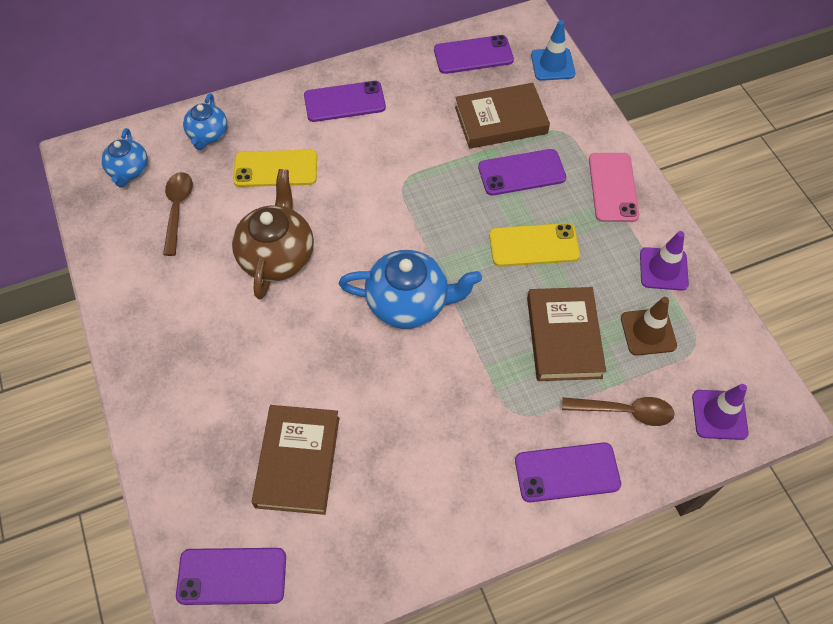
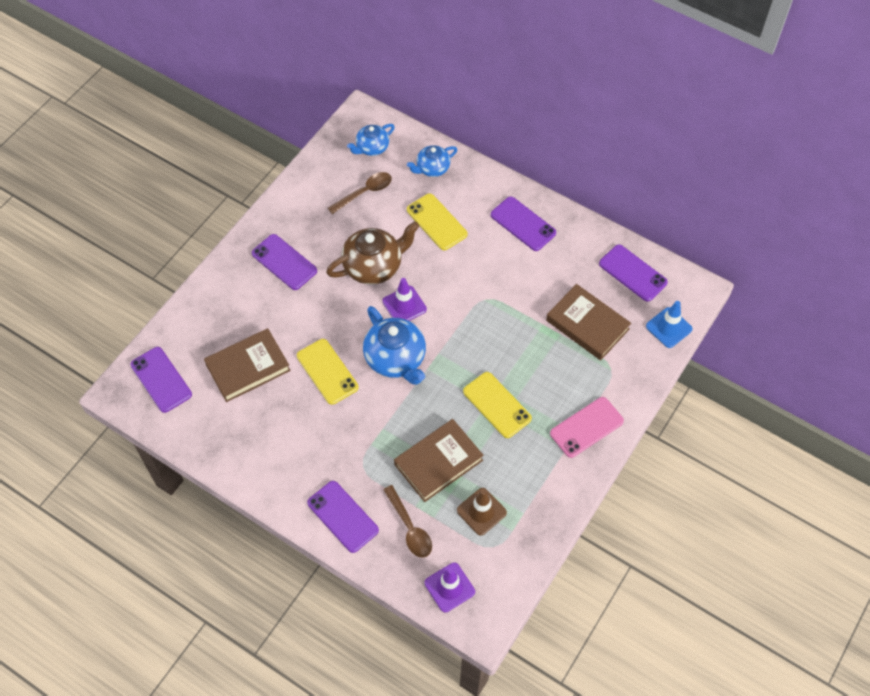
camera: 55 degrees right, 0 degrees up
(371, 379) = (327, 371): none -> yellow phone
(521, 172) = (552, 363): purple phone -> purple phone (284, 262)
(663, 269) = (541, 495): purple traffic cone -> purple traffic cone (404, 305)

